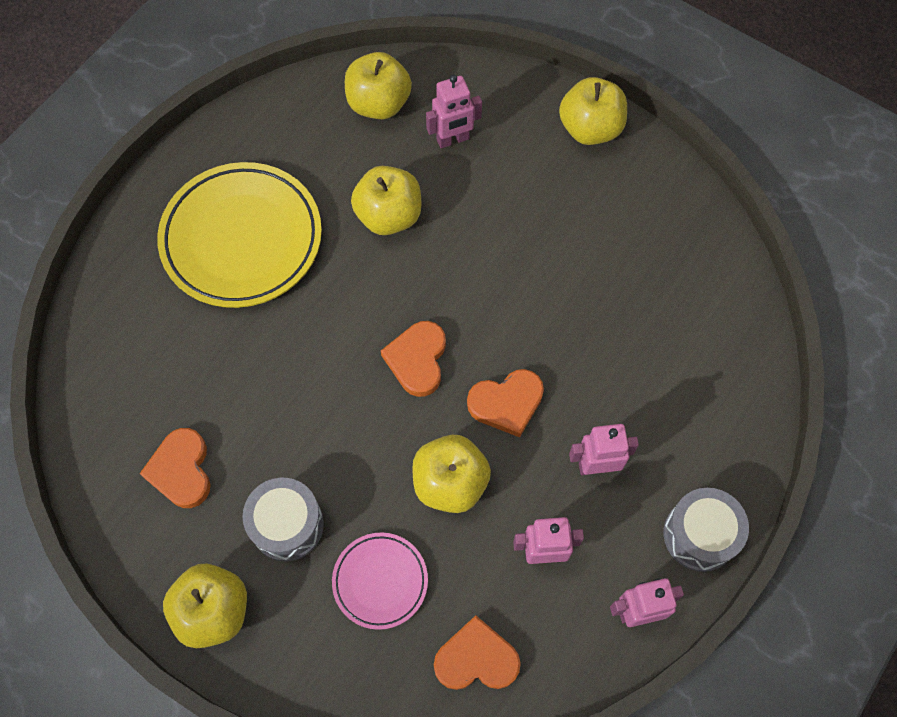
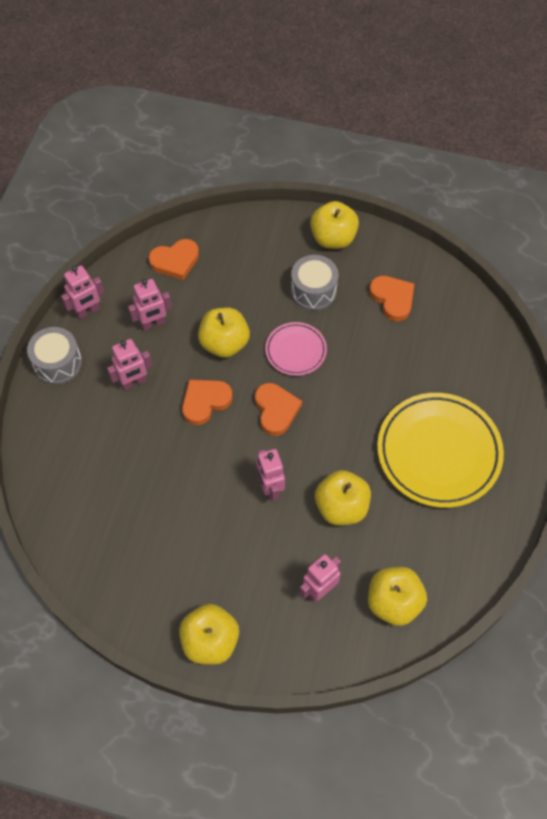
camera: 160 degrees right, 5 degrees down
(380, 581) = (245, 280): pink plate -> pink plate (295, 351)
(464, 264) = (270, 488): none -> pink robot

